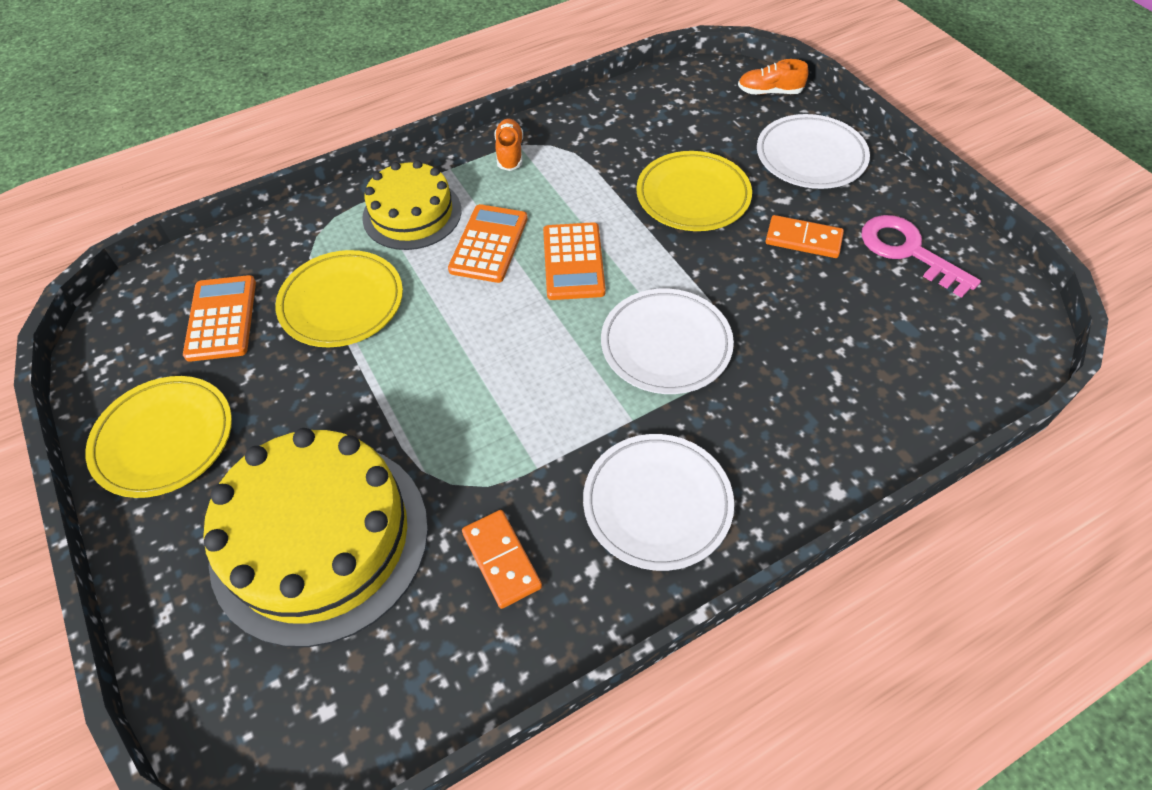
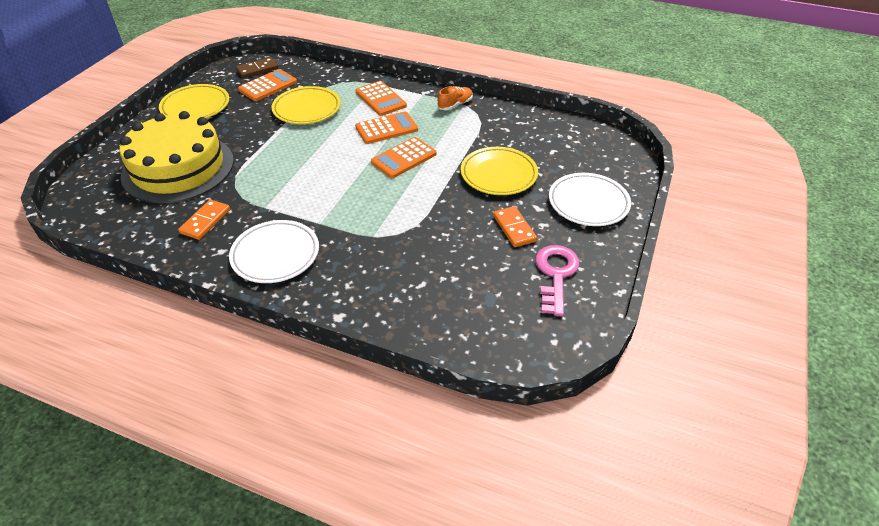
camera: 50 degrees right, 10 degrees down
(156, 309) = (257, 69): none -> brown domino
(412, 214) = (380, 99): yellow cake -> orange calculator
(666, 345) = (380, 213): white plate -> none
(769, 92) = (624, 164): orange shoe -> none

